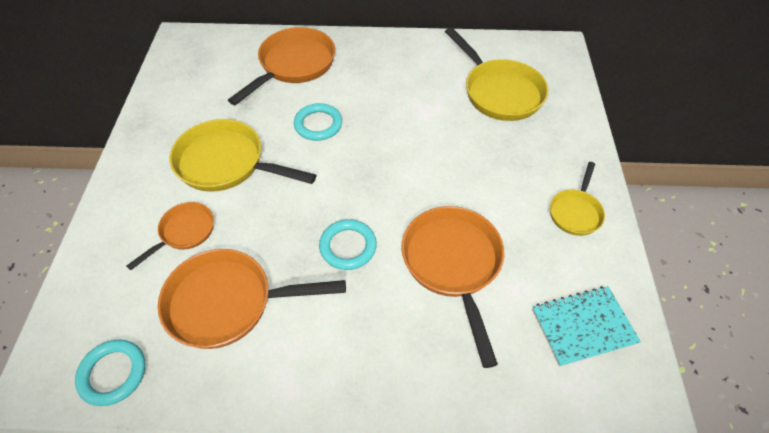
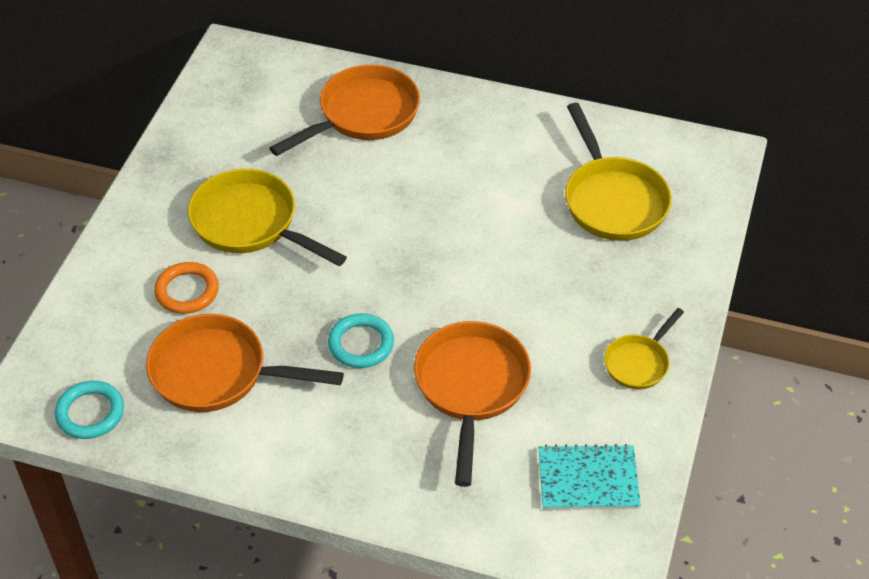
camera: 15 degrees right, 5 degrees down
(184, 232) = (187, 291): orange pan -> orange ring
(318, 124) = (370, 198): turquoise ring -> none

